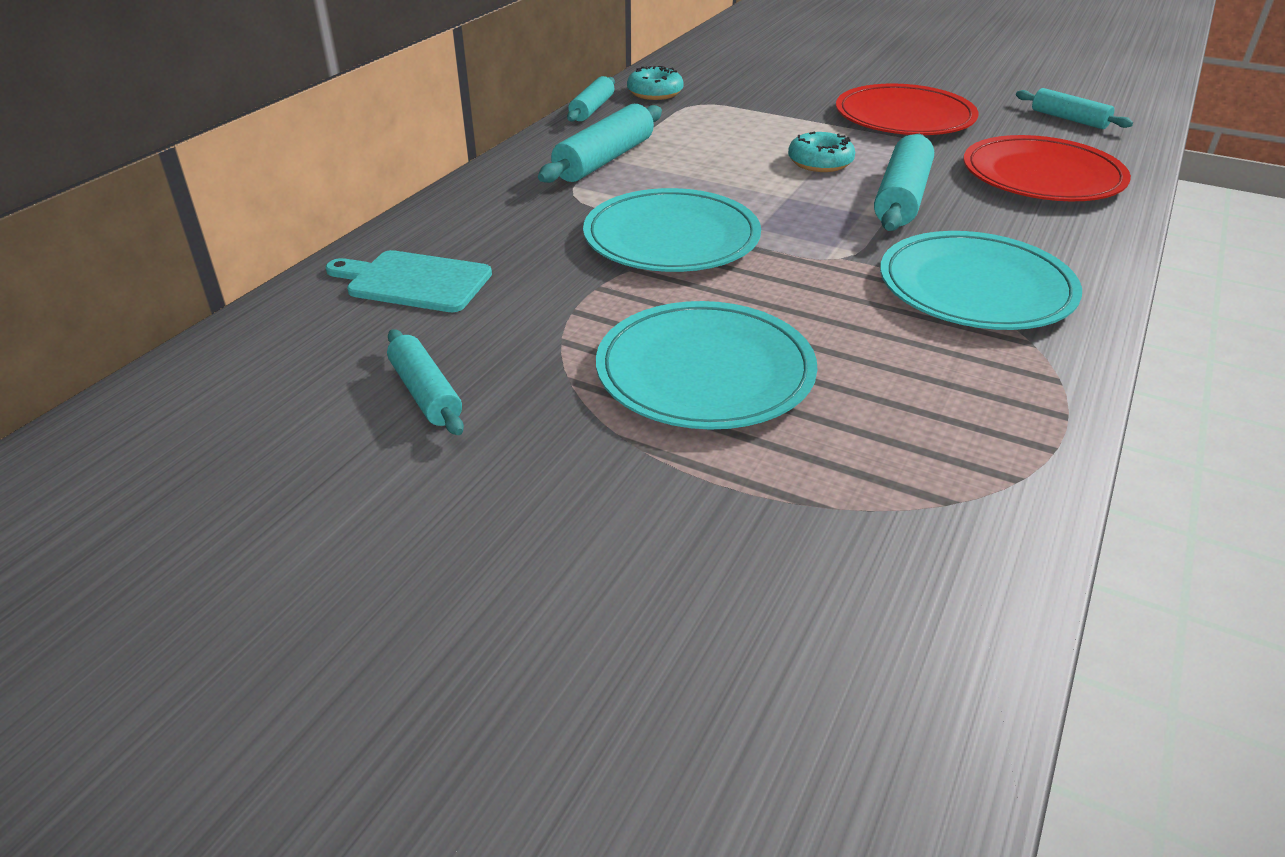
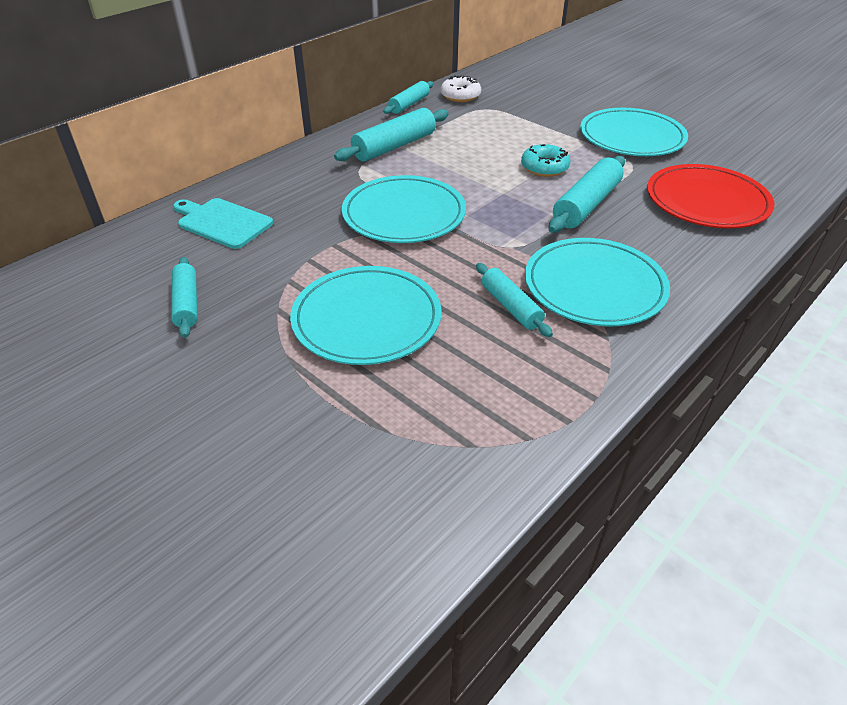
camera: 15 degrees right, 5 degrees up
(655, 93) = (460, 96): turquoise donut -> white donut
(904, 117) = (632, 137): red plate -> turquoise plate
(1069, 119) = (762, 154): turquoise rolling pin -> turquoise rolling pin (511, 307)

